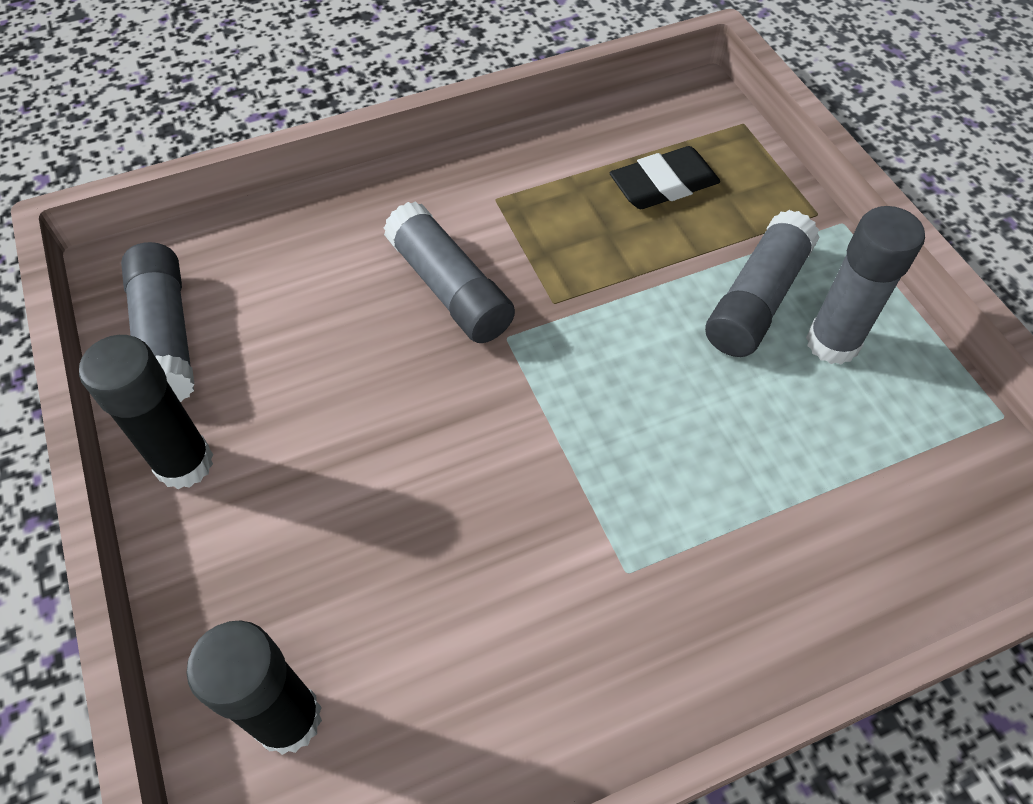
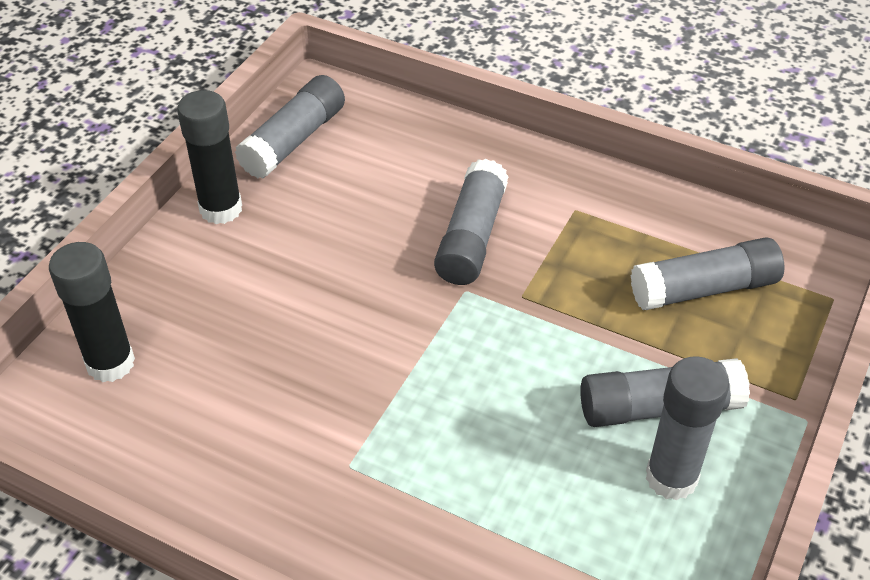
camera: 50 degrees right, 10 degrees down
(663, 184) = (704, 289): black eraser -> grey glue stick

